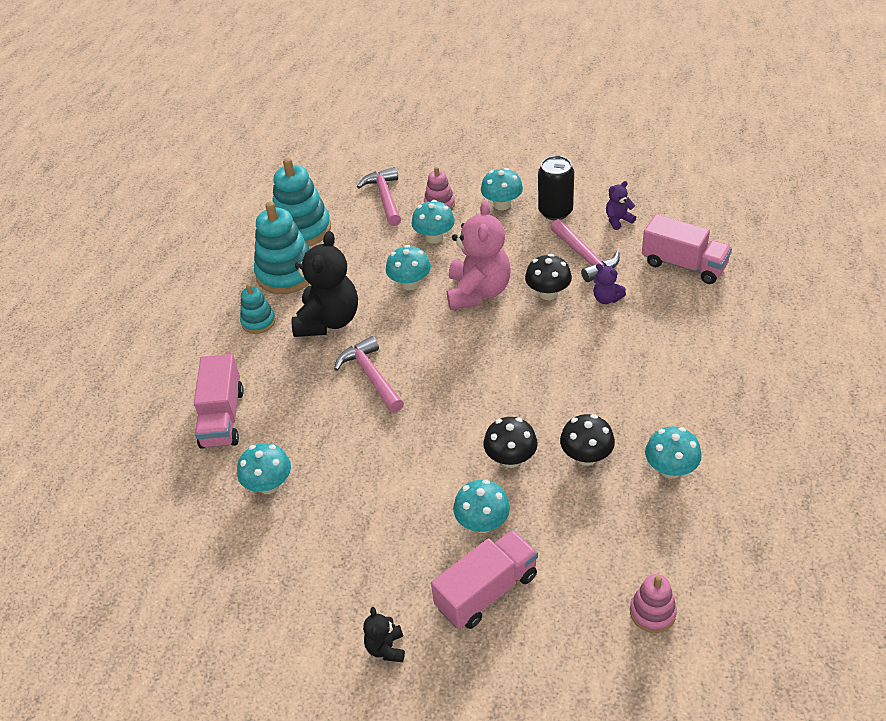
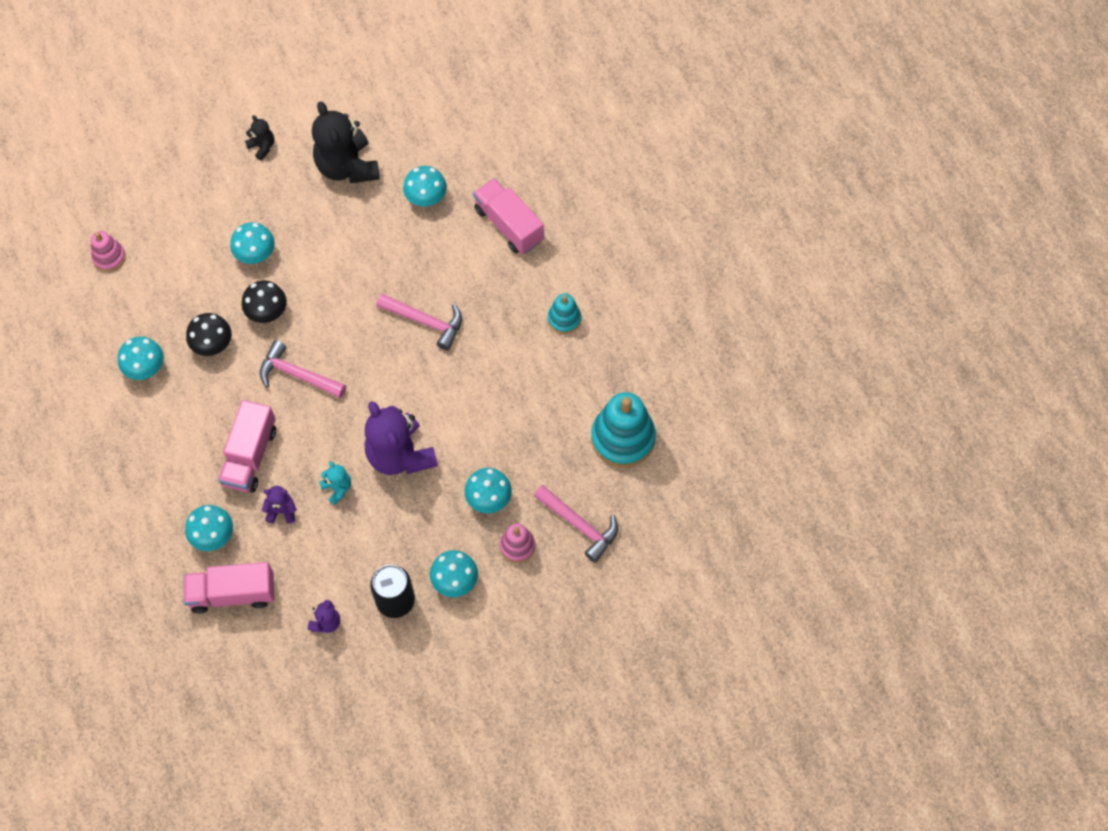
camera: 140 degrees right, 20 degrees up
(286, 274) = (588, 380): turquoise stacking toy -> none
(328, 321) = (505, 353): black teddy bear -> black teddy bear (347, 167)
(410, 283) = (468, 431): turquoise mushroom -> turquoise mushroom (213, 536)
(478, 292) = (400, 455): pink teddy bear -> purple teddy bear
(487, 591) = (223, 213): pink truck -> pink truck (250, 456)
(548, 293) = (337, 488): black mushroom -> turquoise teddy bear
(584, 257) = (330, 552): pink hammer -> pink hammer (297, 375)

